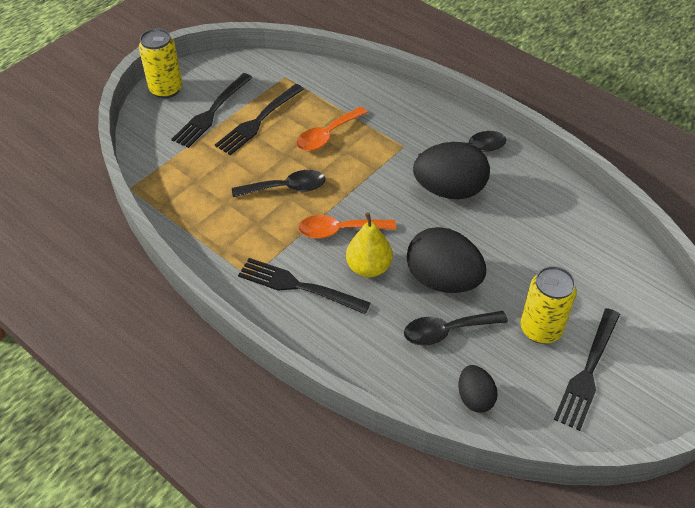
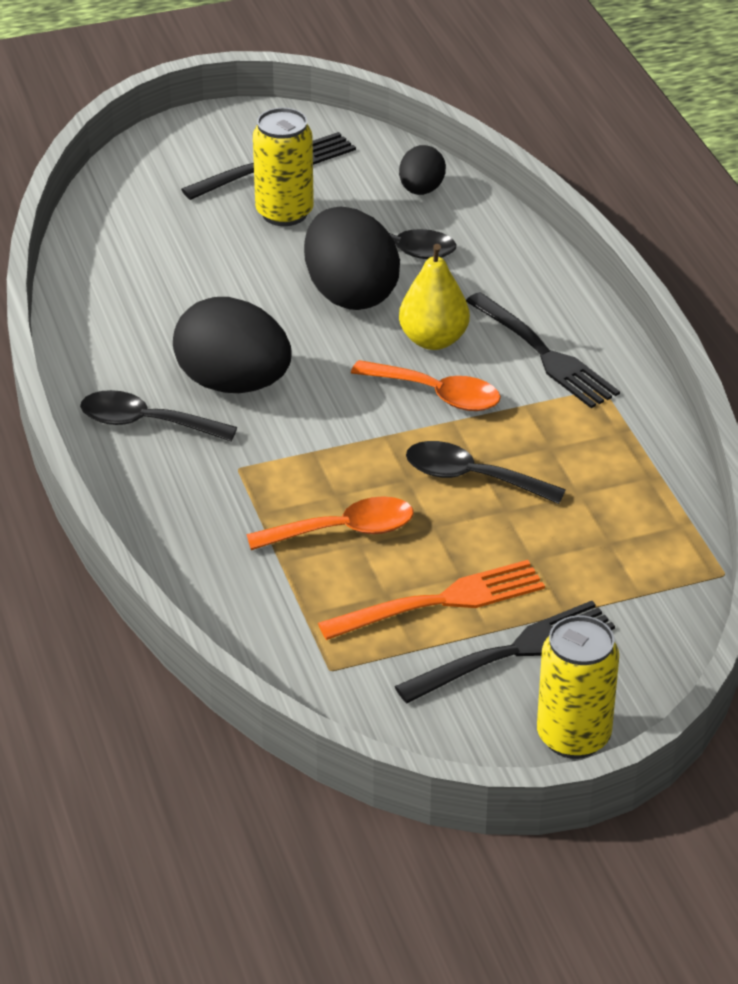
camera: 150 degrees left, 10 degrees down
(258, 121) = (441, 601): black fork -> orange fork

